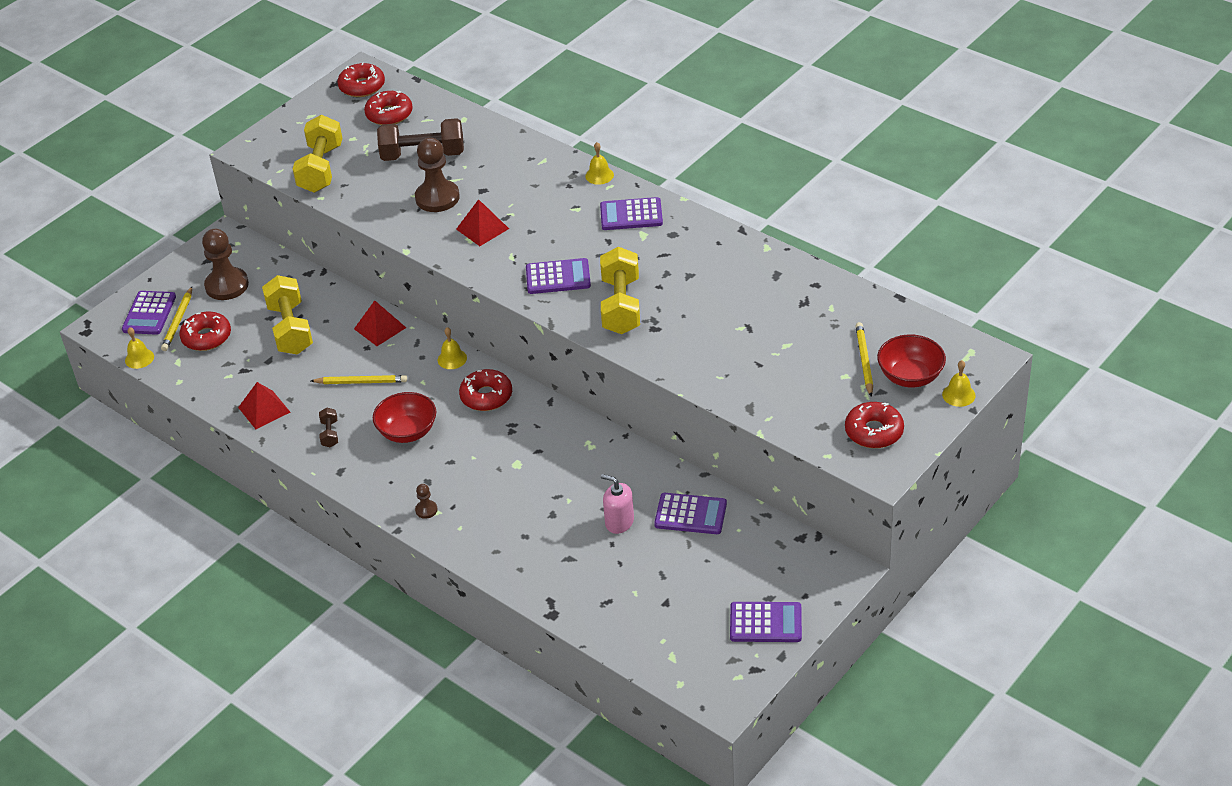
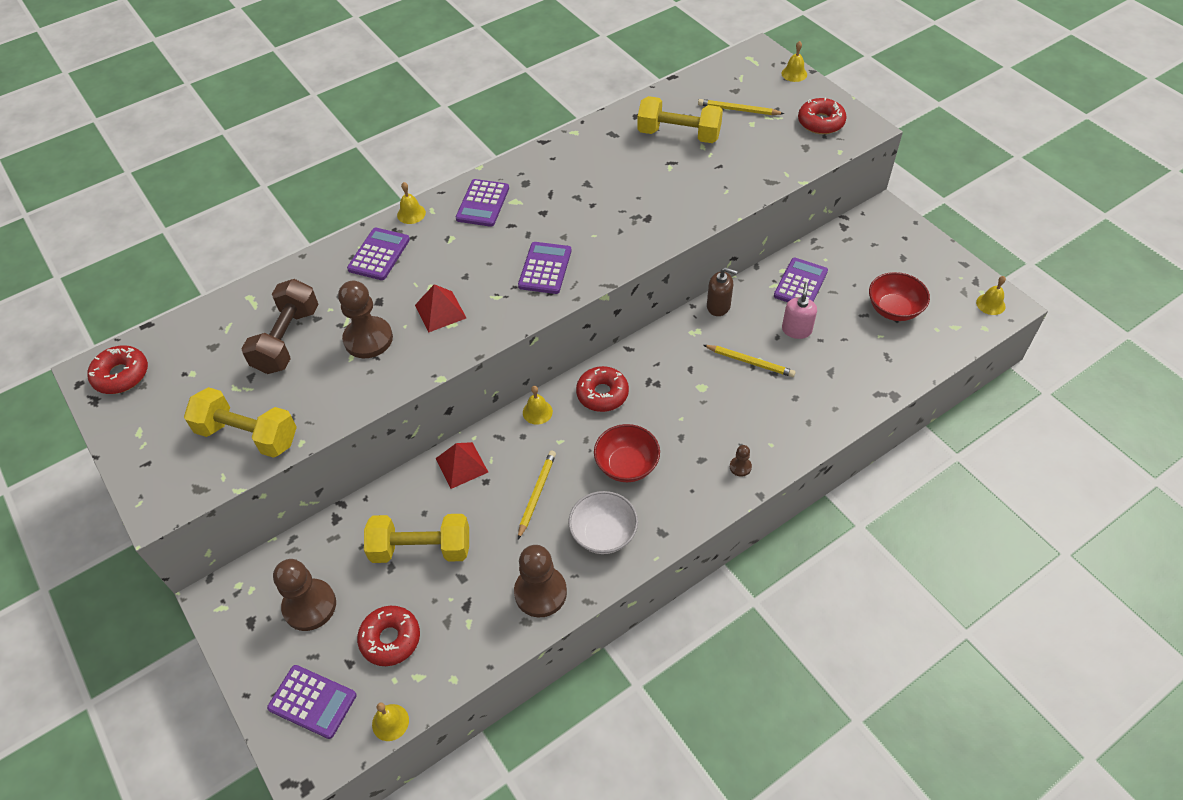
camera: 75 degrees left, 10 degrees up
(178, 321) = (345, 668): yellow pencil -> yellow pencil (750, 362)
(264, 409) = (540, 592): red pyramid -> brown pawn
(330, 434) = (603, 534): brown dumbbell -> white bowl
(389, 114) = (193, 358): red donut -> none
(619, 522) = (796, 330): pink soap dispenser -> pink soap dispenser turned 150 degrees clockwise
(621, 306) = (607, 233): yellow dumbbell -> yellow dumbbell (679, 134)
(632, 455) = (718, 306): none -> brown soap dispenser
(721, 686) = (990, 304): none -> yellow bell
(765, 623) = (929, 265): purple calculator -> purple calculator (379, 254)
(910, 376) = (765, 92): red bowl -> red bowl (894, 309)

